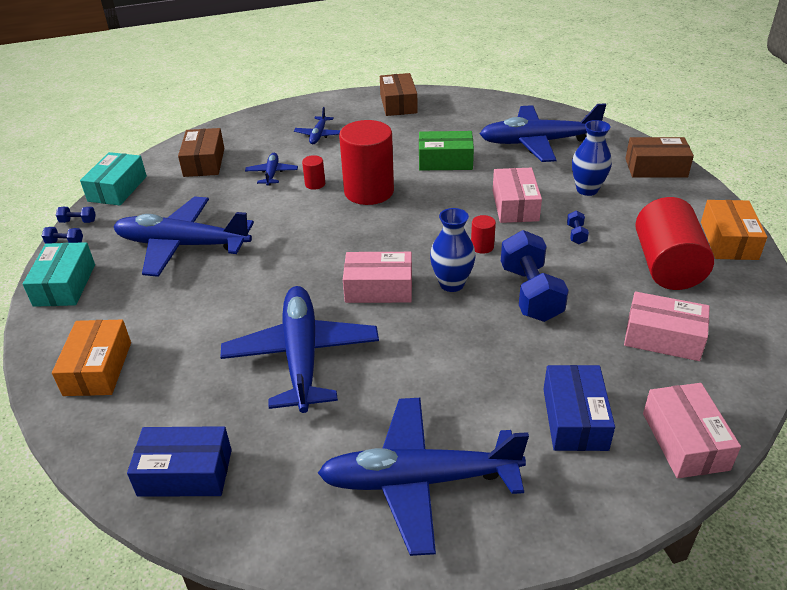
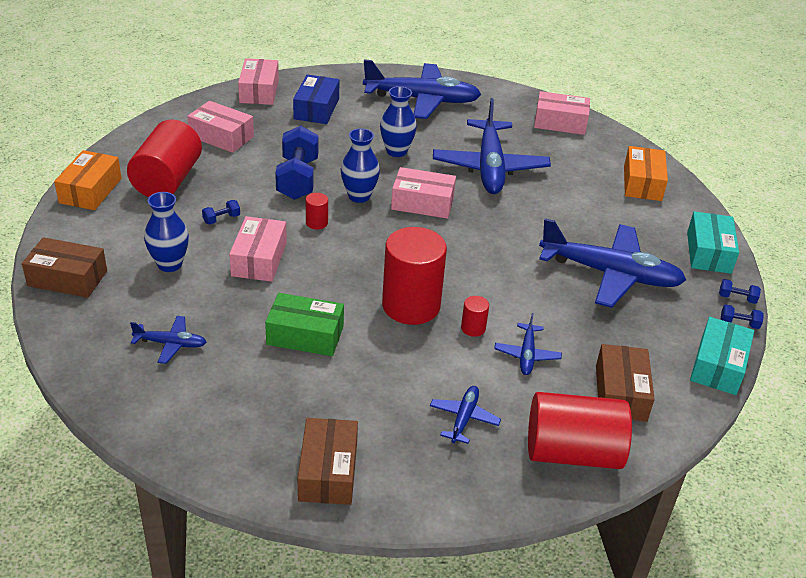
camera: 175 degrees left, 0 degrees up
(185, 472) = (560, 123): blue box -> pink box
(247, 130) = (572, 452): none -> red cylinder
(429, 358) = (396, 151): none -> blue vase
(538, 142) = (170, 344): blue plane -> blue plane, size x0.46
(576, 234) = (221, 219): blue dumbbell -> blue dumbbell turned 45 degrees clockwise

